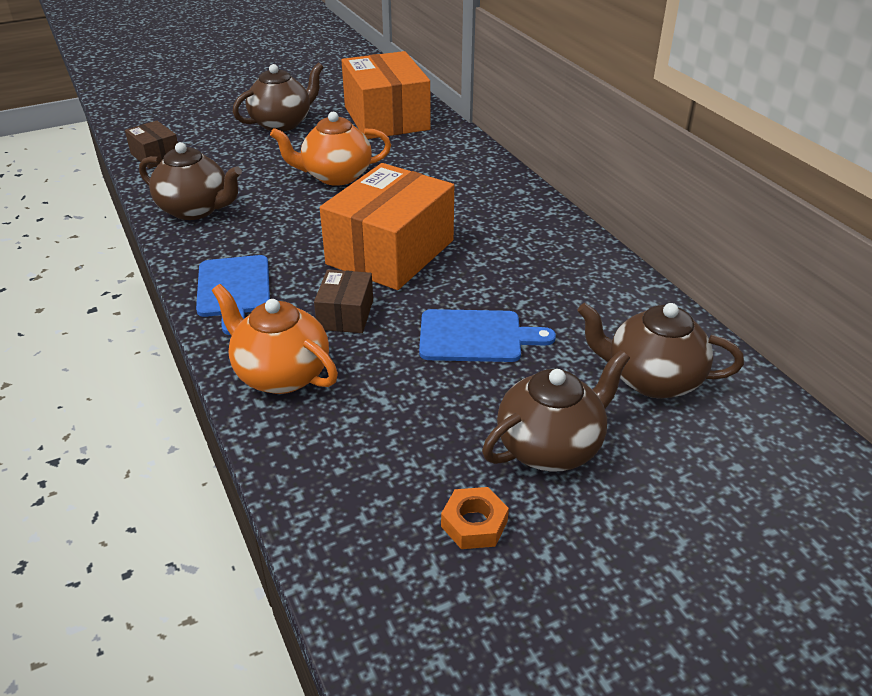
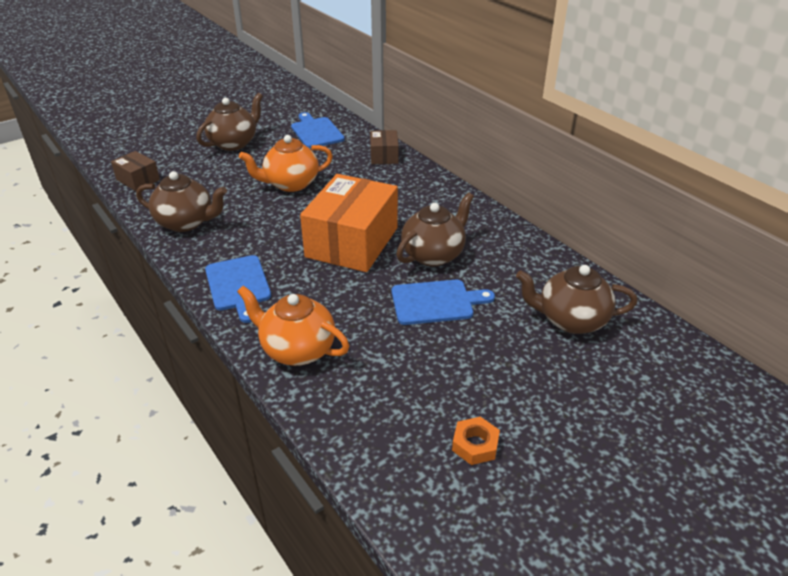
camera: 10 degrees left, 0 degrees up
(345, 314) = (332, 296): brown box -> brown box (384, 156)
(386, 118) = (316, 132): orange box -> blue cutting board
(551, 447) = (513, 380): brown teapot -> brown teapot (433, 254)

